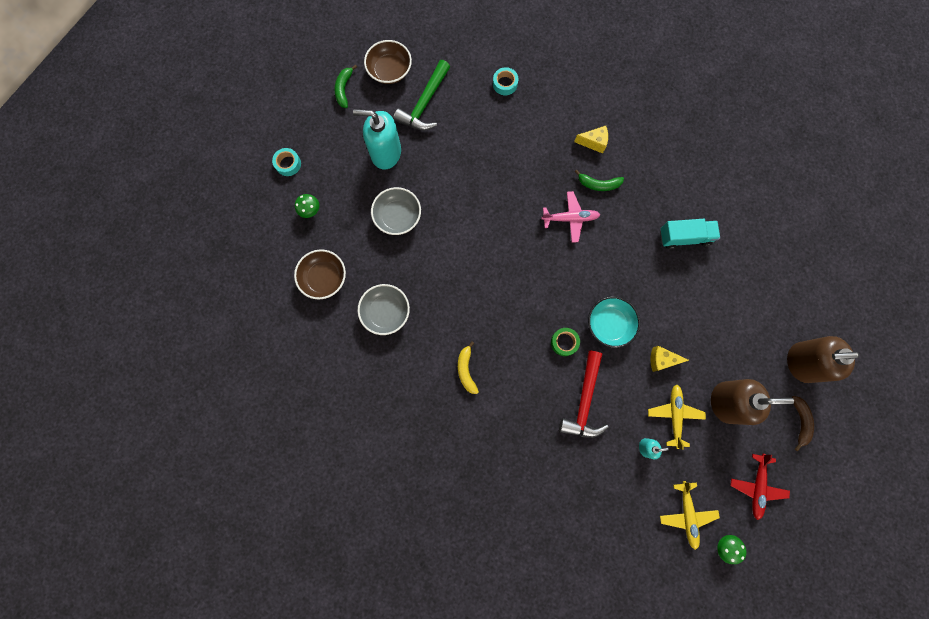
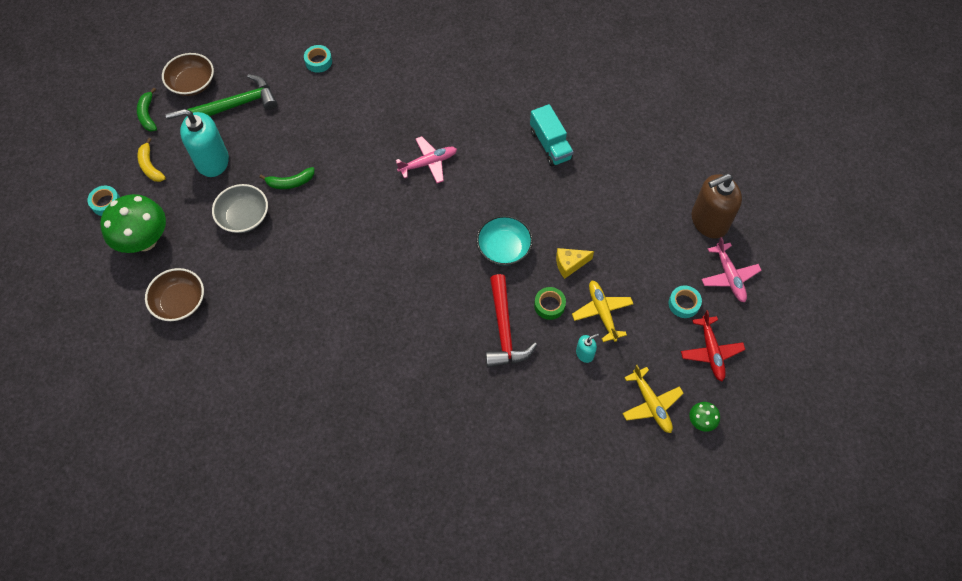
camera: 20 degrees left, 15 degrees down
(310, 210) = (145, 240): green mushroom -> green mushroom, size x2.23
(386, 312) = (260, 314): grey bowl -> none
(424, 104) = (239, 104): green hammer -> green hammer turned 120 degrees counterclockwise
(466, 370) = (367, 342): yellow banana -> yellow banana (150, 166)
(564, 342) = (463, 281): green tape -> green tape (549, 305)
(593, 142) = (428, 87): yellow cheese -> none
(598, 184) = (446, 123): green banana -> green banana (290, 182)
(684, 237) = (550, 145): turquoise truck -> turquoise truck turned 90 degrees clockwise
(726, 402) = (649, 283): brown soap dispenser -> none
(749, 433) = (683, 304): none -> turquoise tape
(800, 421) = (729, 276): brown banana -> pink plane

